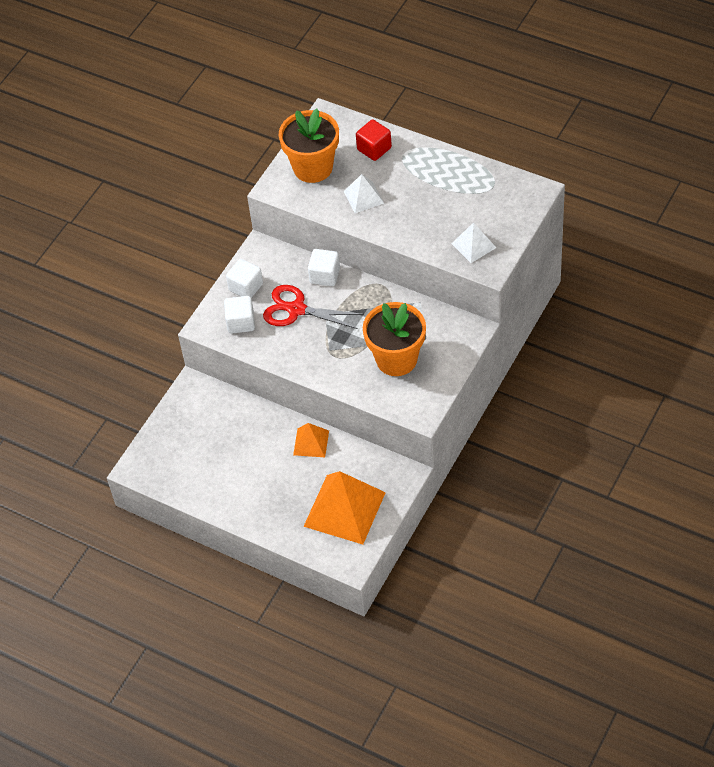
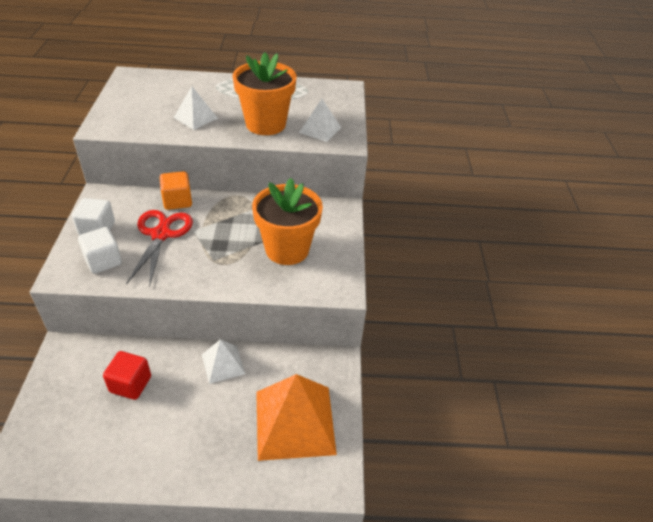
camera: 35 degrees left, 10 degrees down
(296, 309) = (161, 234): red scissors -> red scissors turned 105 degrees clockwise
(311, 442) = (223, 364): orange pyramid -> white pyramid
(313, 167) = (134, 107): orange flower pot -> orange flower pot (265, 124)
(325, 276) = (177, 201): white cube -> orange cube
(374, 149) = (187, 86): red cube -> red cube (130, 384)

